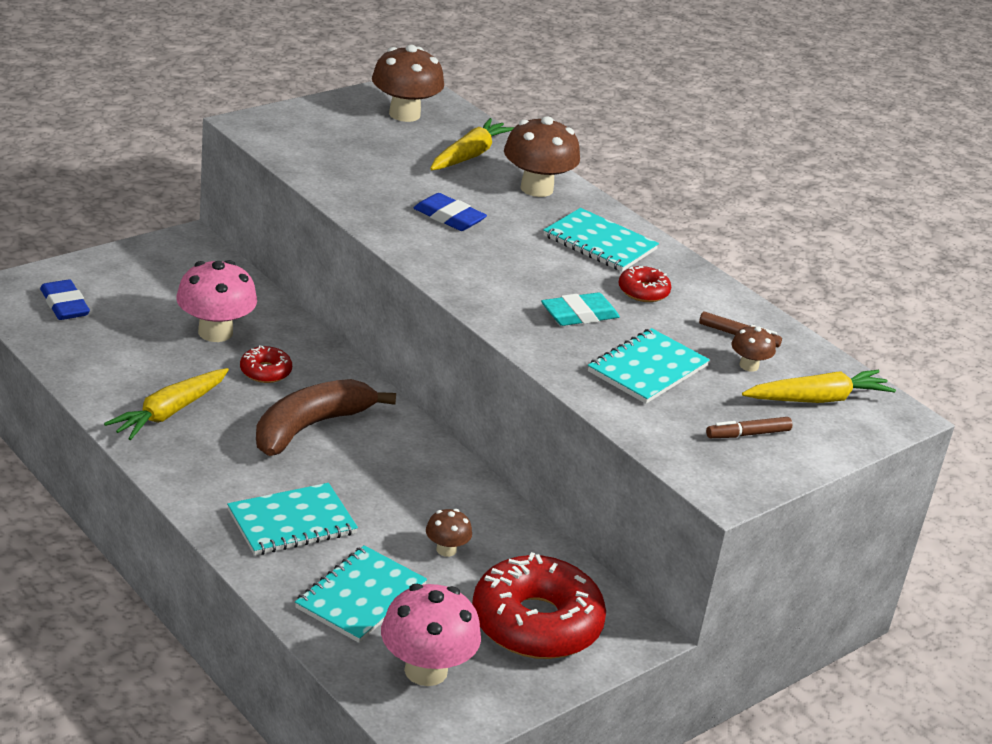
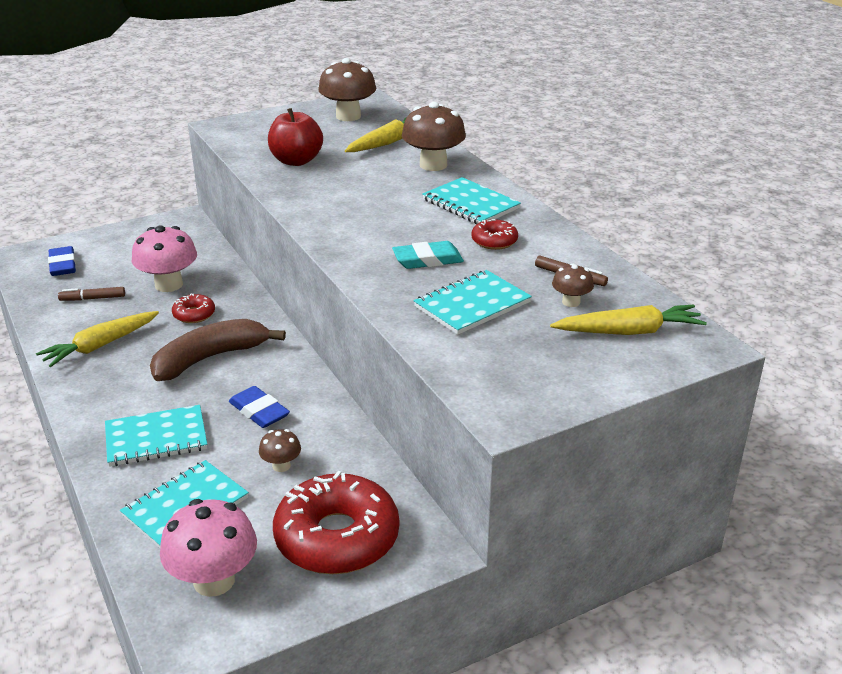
camera: 15 degrees right, 0 degrees up
(370, 179) = (296, 161): none -> red apple
(449, 217) = (348, 187): blue eraser -> blue eraser (259, 411)
(748, 434) = (548, 363): brown marker -> brown marker (93, 298)

